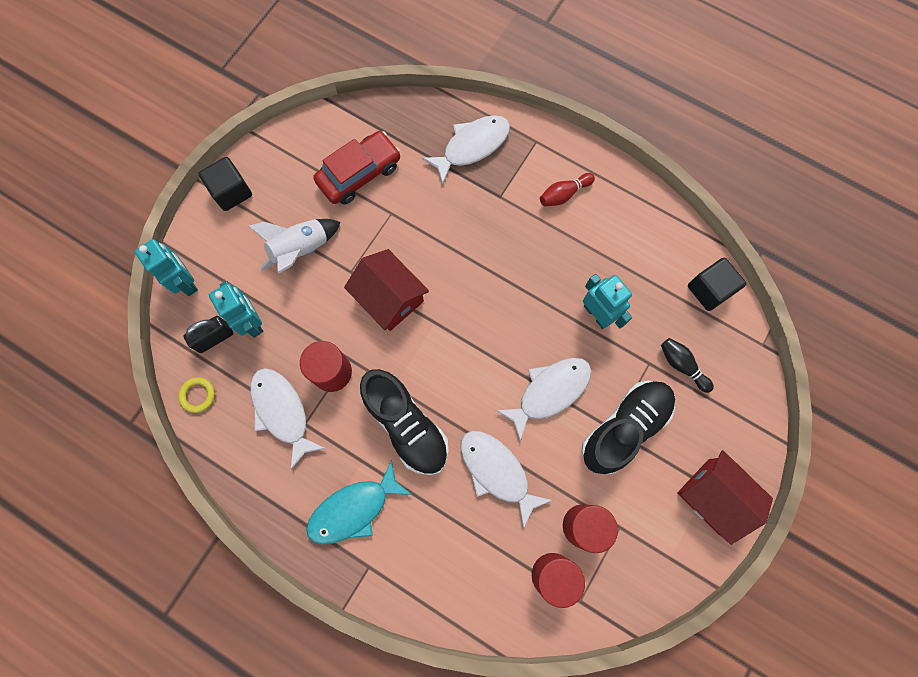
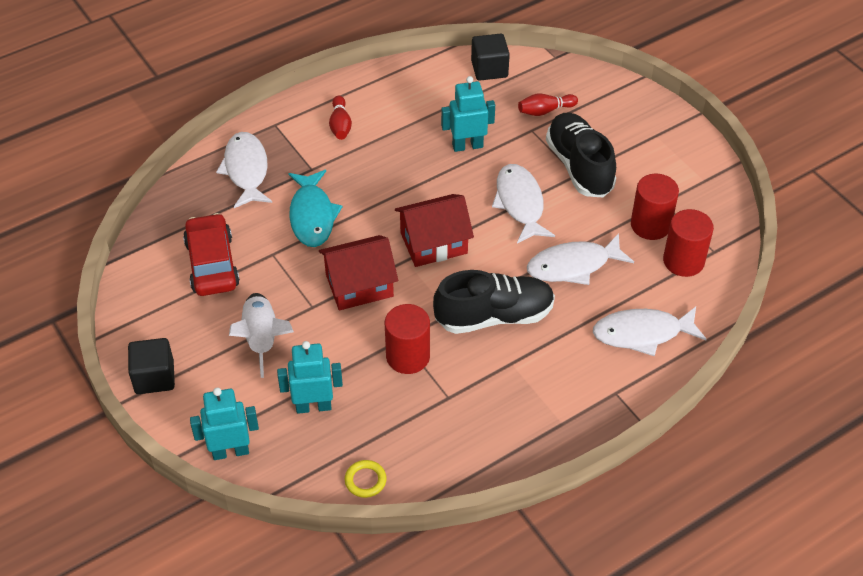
camera: 65 degrees left, 25 degrees down
(214, 338) = (311, 445): black padlock -> none
(282, 412) = (425, 411): white fish -> white fish (642, 333)
(353, 509) = (554, 385): turquoise fish -> turquoise fish (312, 216)
(682, 366) = (545, 111): black bowling pin -> red bowling pin
(714, 496) = (665, 134): red house -> red house (433, 243)

